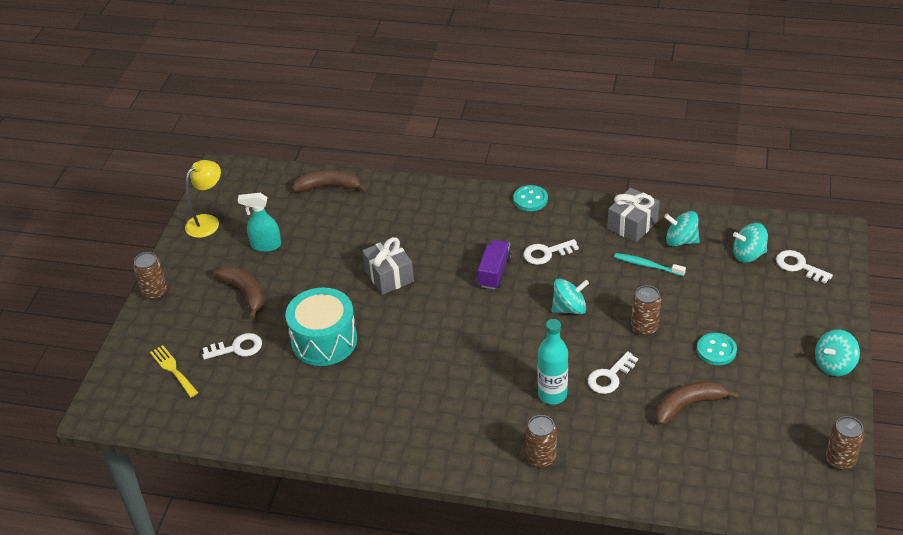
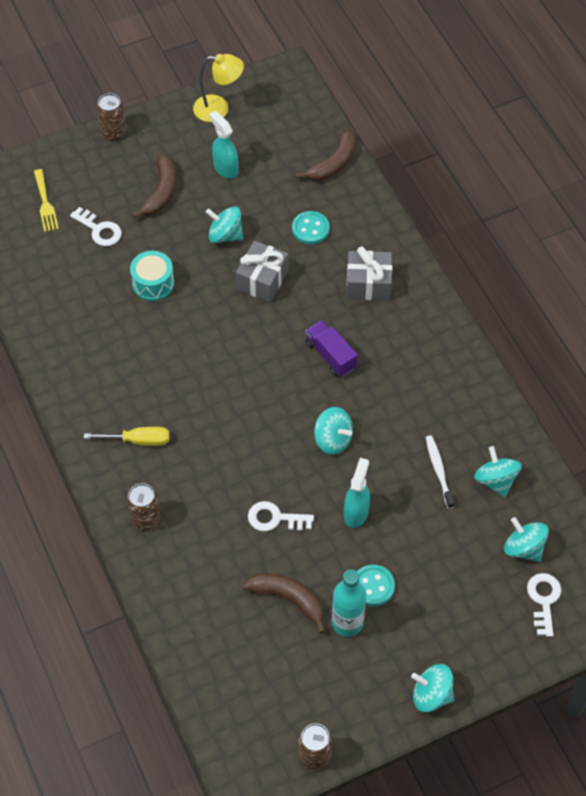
camera: 50 degrees right, 15 degrees up
(173, 369) = (45, 203): yellow fork -> yellow fork turned 150 degrees clockwise
(324, 340) = (153, 283): turquoise drum -> turquoise drum, size x0.63
(326, 276) = (225, 235): none -> turquoise spinning top
(329, 187) = (333, 163): brown banana -> brown banana turned 75 degrees clockwise
(462, 425) = (138, 440): none -> yellow screwdriver
(494, 272) = (330, 355): purple truck -> purple truck turned 105 degrees counterclockwise
(530, 199) = (448, 326): turquoise button -> turquoise button (310, 229)
(546, 253) = (388, 380): white key -> none
(552, 394) = (221, 486): turquoise bottle -> turquoise bottle (347, 622)
(632, 225) = (484, 428): grey gift -> grey gift (368, 284)
(644, 327) = (356, 512): brown can -> turquoise spray bottle
(647, 265) = (438, 470): turquoise toothbrush -> white toothbrush

